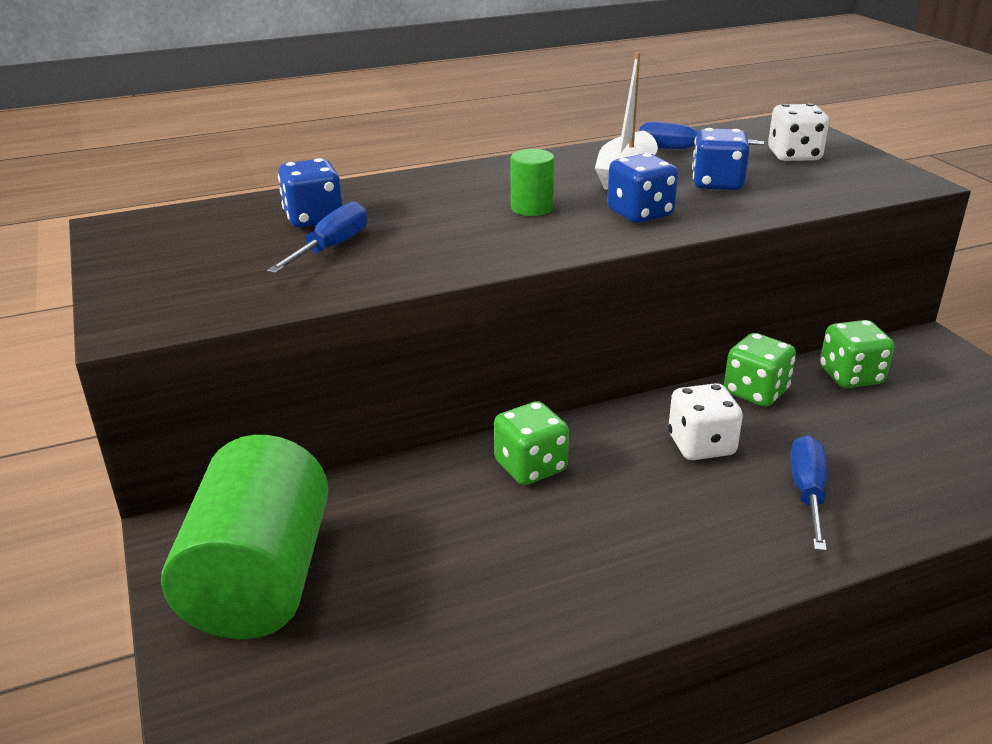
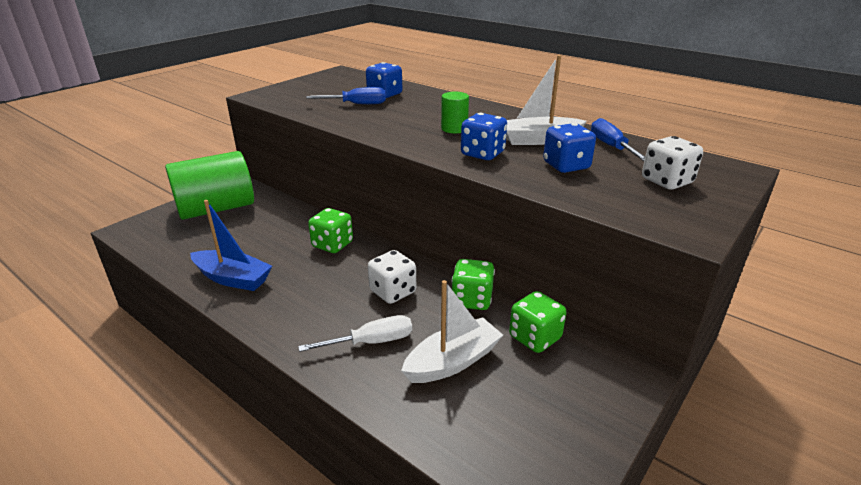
camera: 60 degrees right, 0 degrees up
(556, 598) = (233, 278): none -> blue boat
(807, 493) = (371, 342): blue screwdriver -> white screwdriver
(872, 442) = (453, 361): none -> white boat

